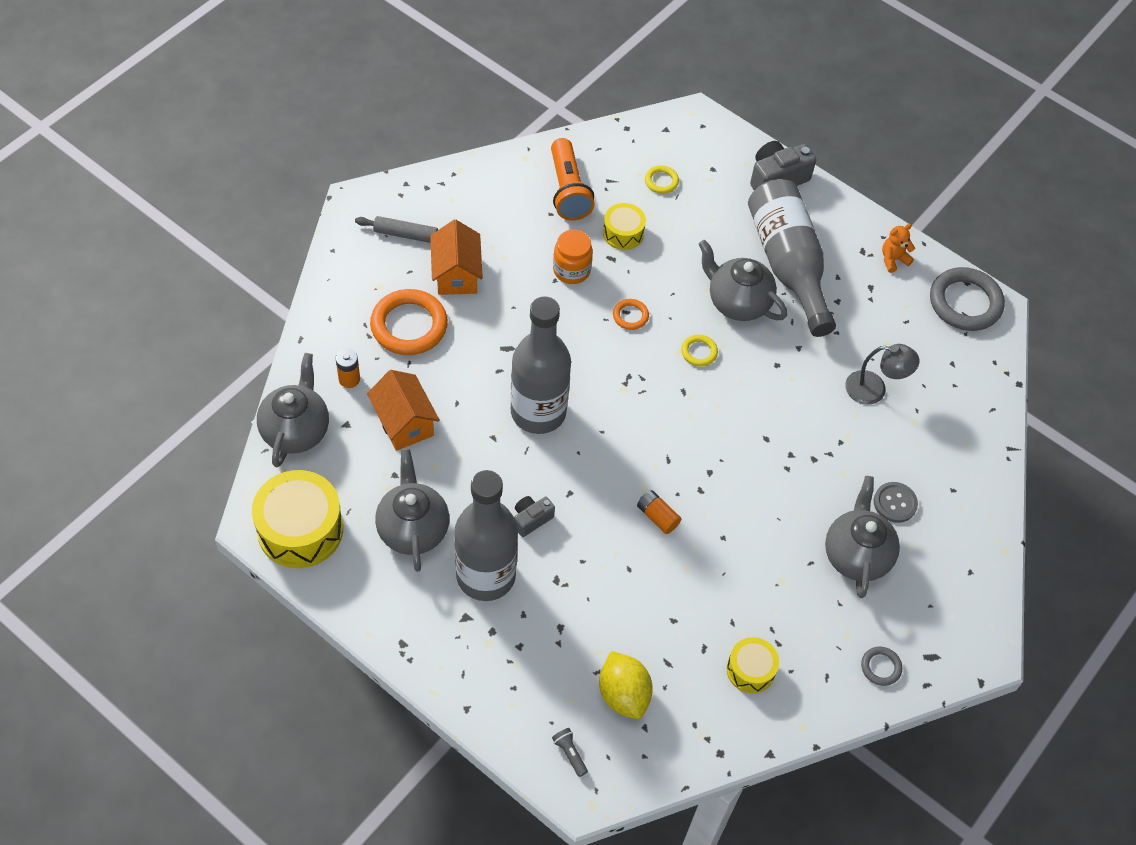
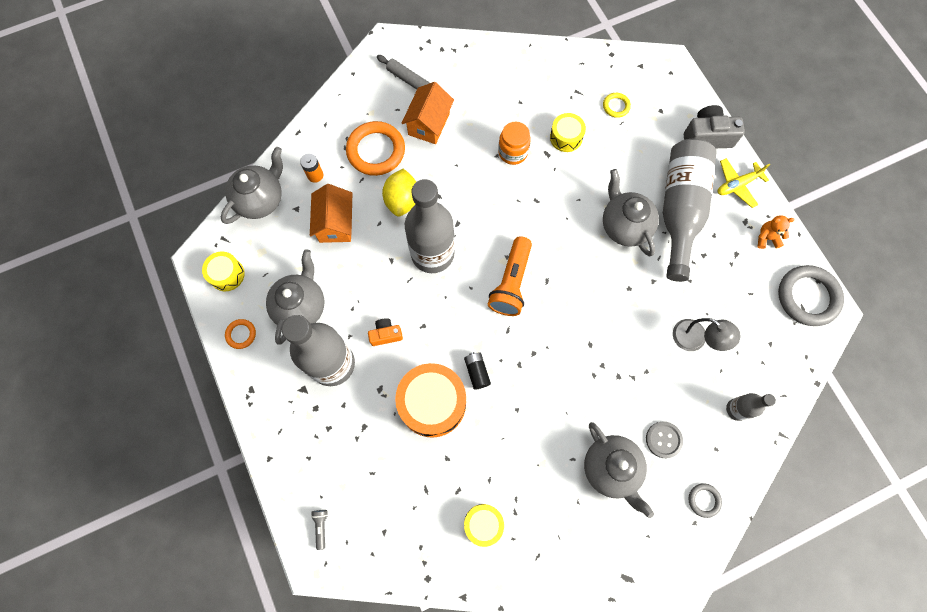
camera: 30 degrees right, 15 degrees up
(300, 529) = (227, 274): yellow drum -> yellow drum, size x0.55
(531, 519) = (386, 334): grey camera -> orange camera
(568, 190) = (542, 88): orange flashlight -> orange flashlight (511, 283)
(623, 694) = (382, 499): yellow lemon -> yellow lemon (402, 200)
(625, 570) = (432, 403): none -> orange drum
(630, 316) = (538, 205): orange ring -> orange ring (241, 334)
(657, 517) = (477, 372): orange battery -> black battery
(699, 352) = (574, 254): yellow ring -> none
(834, 217) = (737, 185): none -> yellow plane
(856, 555) = (611, 469): grey teapot -> grey teapot turned 120 degrees clockwise
(880, 667) = (583, 568): grey ring -> grey ring (704, 500)
(952, 442) = (736, 409): none -> grey bottle

